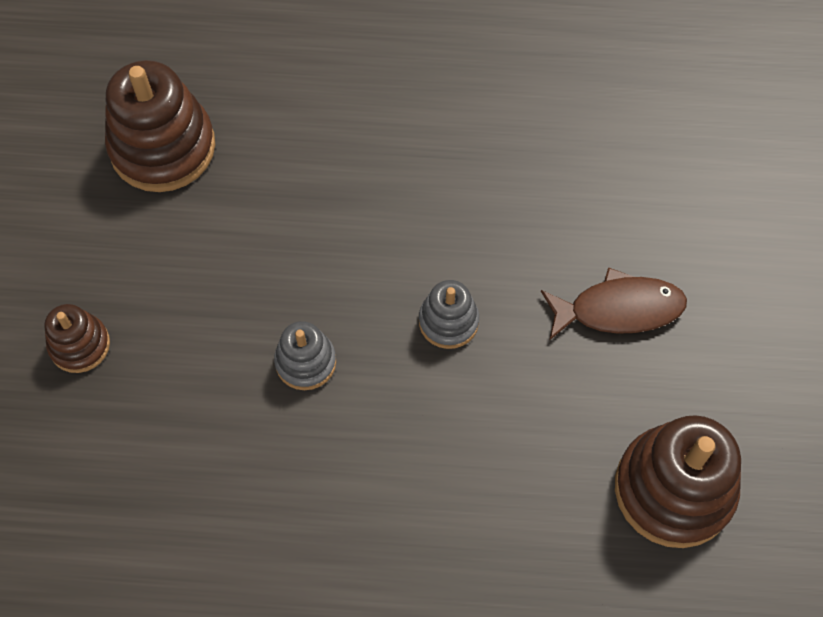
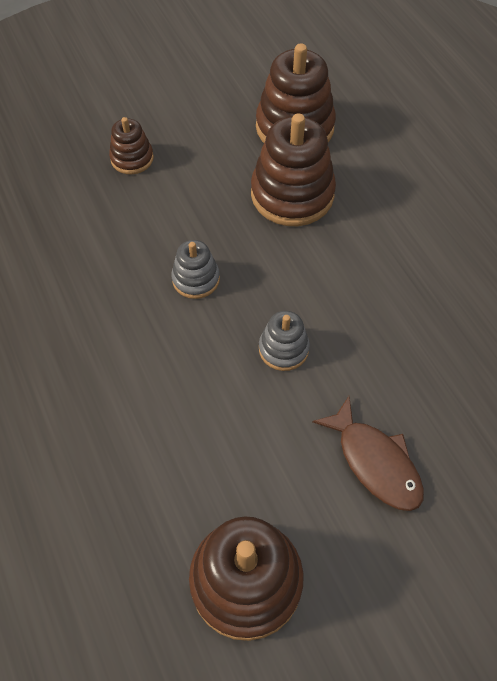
camera: 60 degrees right, 5 degrees down
(257, 203) = (292, 194): none -> brown stacking toy

